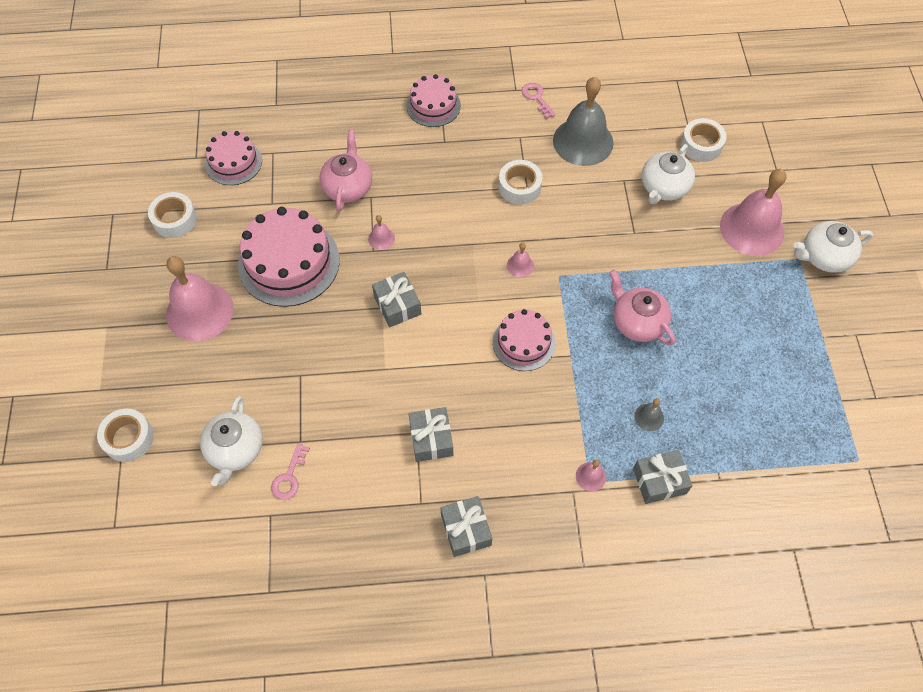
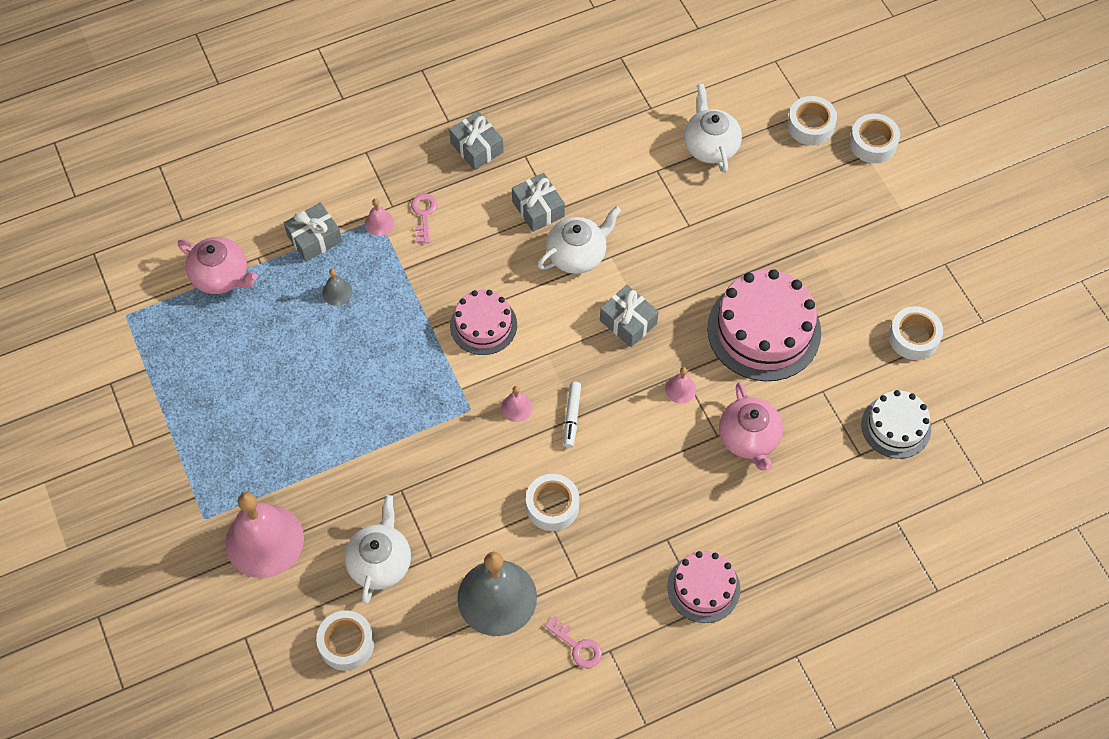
camera: 160 degrees right, 0 degrees up
(85, 399) = (873, 143): none -> white tape
(199, 311) = (822, 252): pink bell -> none
(233, 162) = (896, 426): pink cake -> white cake
(289, 476) = (650, 140): pink key -> pink key (424, 214)
(478, 245) = (572, 416): none -> white marker
(637, 322) = (371, 384): pink teapot -> pink teapot (221, 276)
(824, 257) = (175, 530): white teapot -> white teapot (577, 255)

